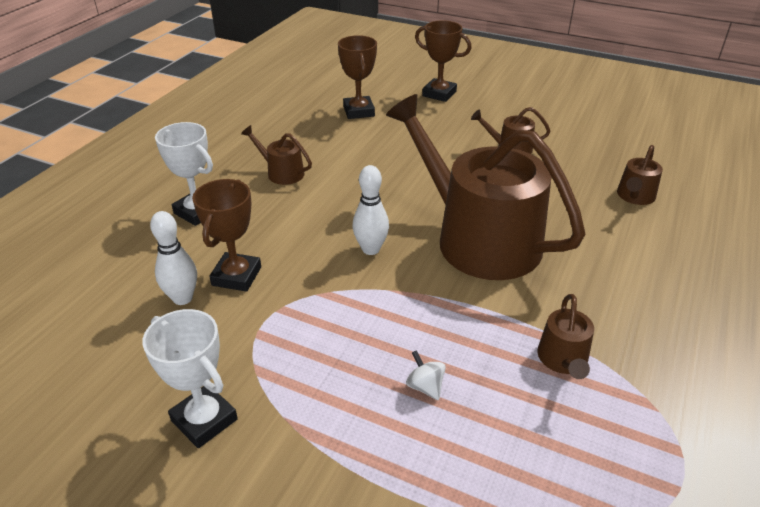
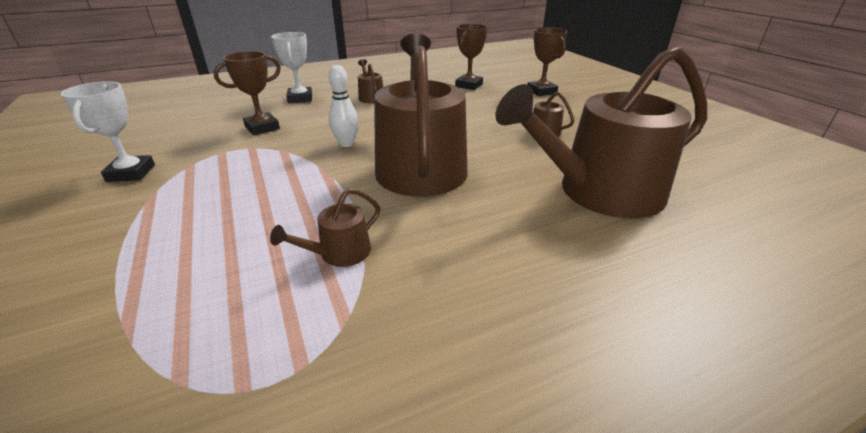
camera: 40 degrees right, 5 degrees down
(182, 298) = (224, 126): white bowling pin -> none
(425, 386) = (237, 217): white spinning top -> none
(635, 196) = (600, 192): brown watering can -> brown watering can, size x2.47

